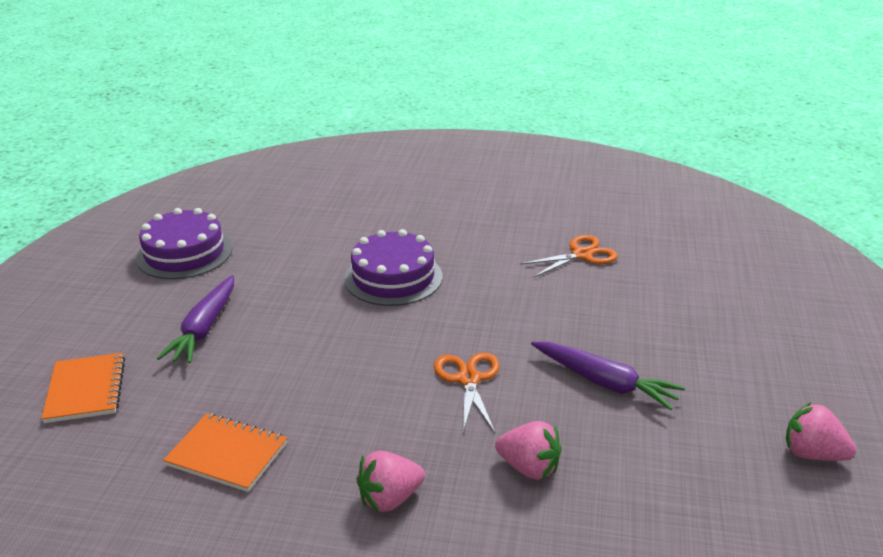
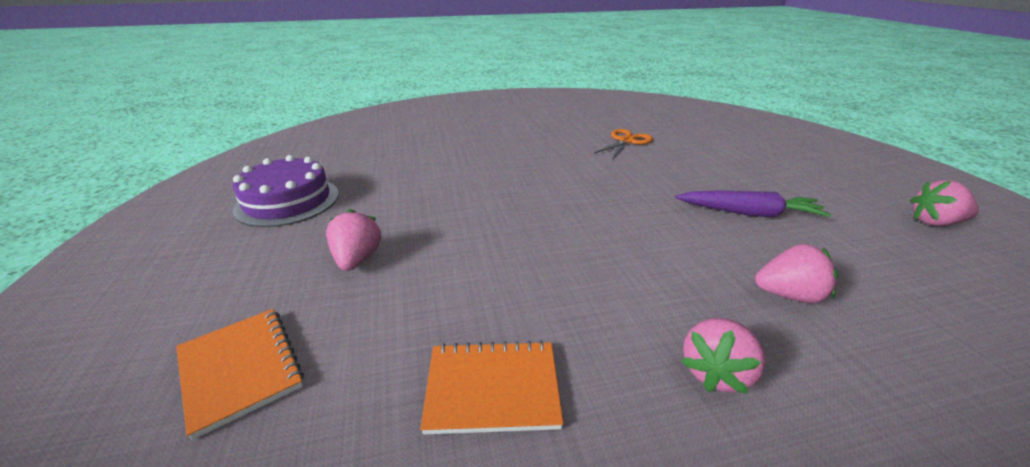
camera: 25 degrees left, 0 degrees up
(204, 328) = (357, 259): purple carrot -> pink strawberry
(393, 277) = (506, 180): purple cake -> none
(468, 379) = (650, 237): orange scissors -> none

